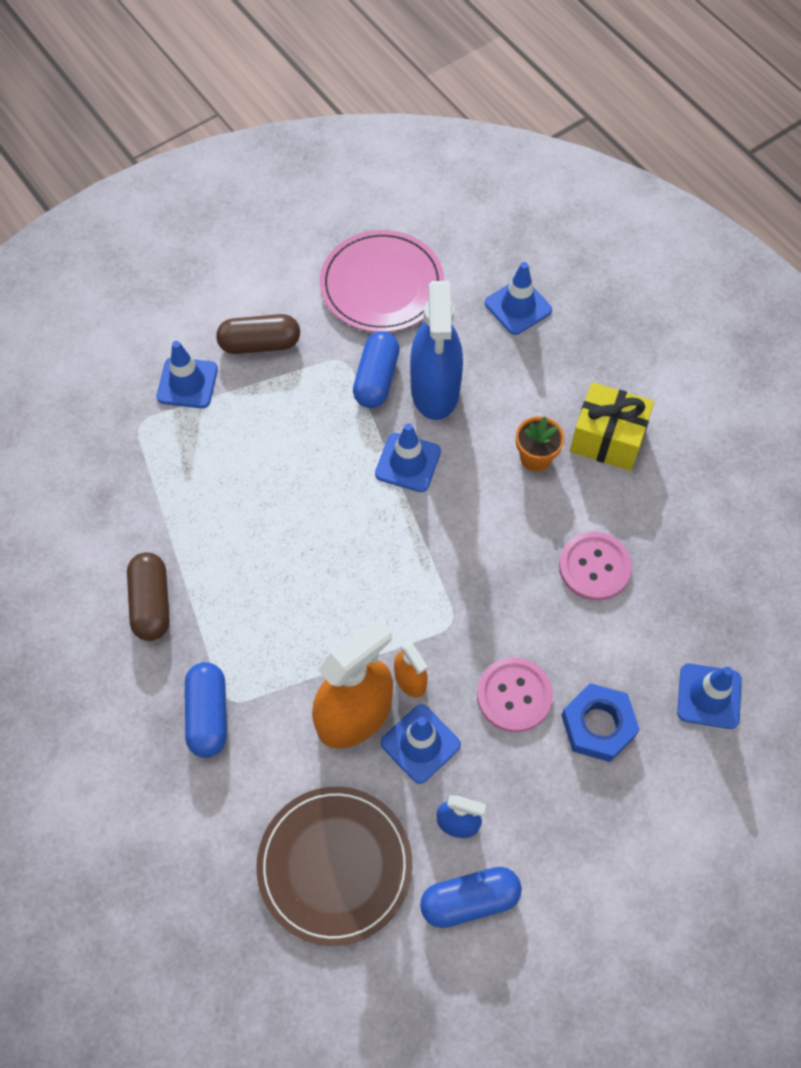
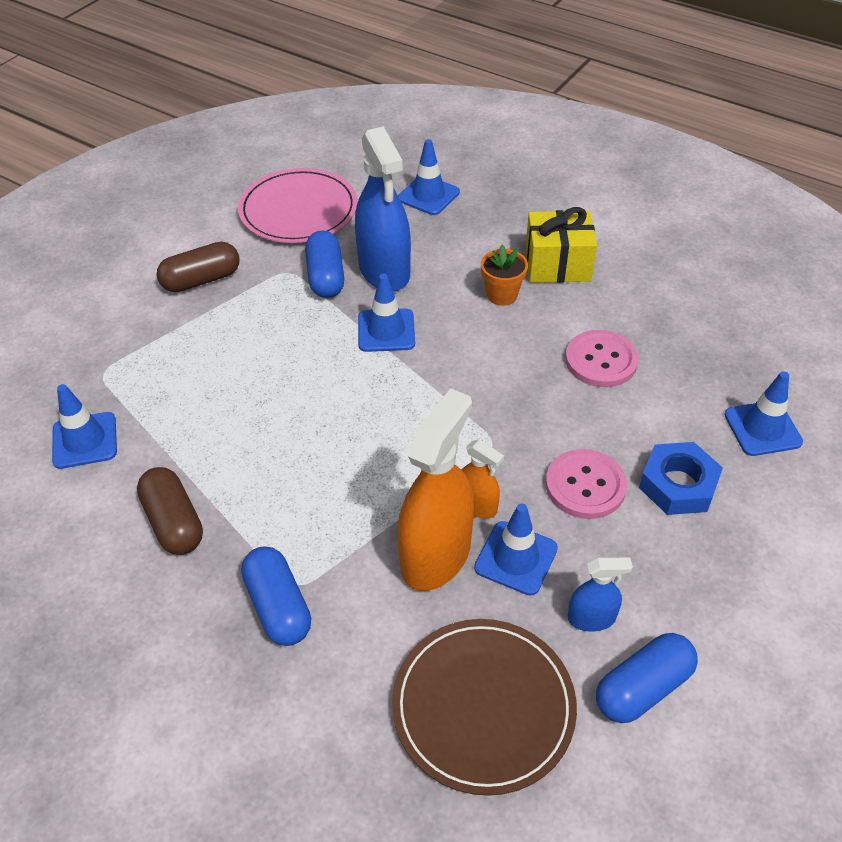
camera: 20 degrees left, 15 degrees down
(187, 383) = (140, 328): blue traffic cone -> blue traffic cone (85, 440)

